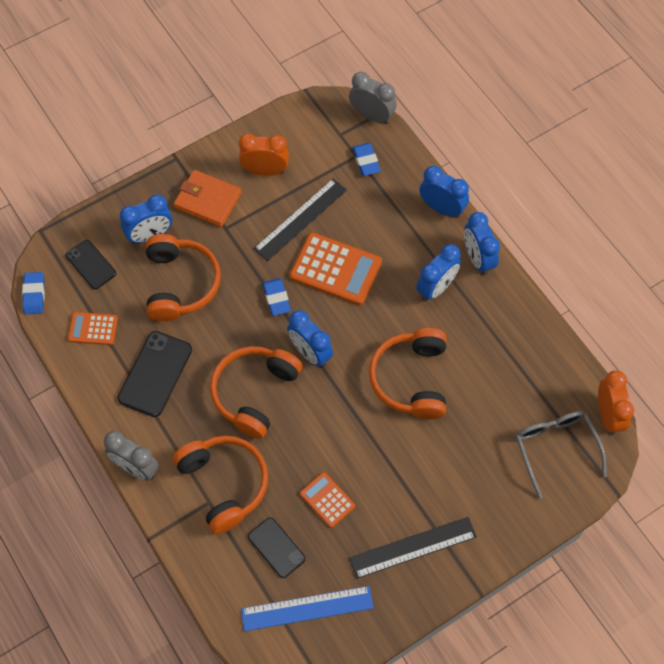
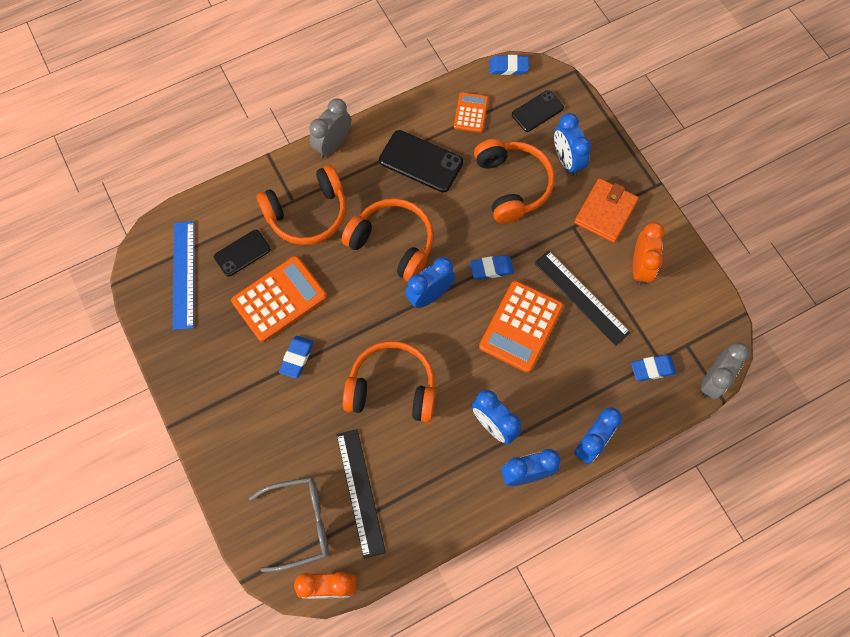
camera: 95 degrees right, 5 degrees up
(180, 284) = (512, 185): orange headphones -> orange headphones turned 105 degrees counterclockwise
(327, 500) = (279, 299): orange calculator -> orange calculator, size x1.79
(390, 473) = (297, 358): none -> blue eraser
(413, 547) = (222, 370): black ruler -> black ruler (360, 492)

